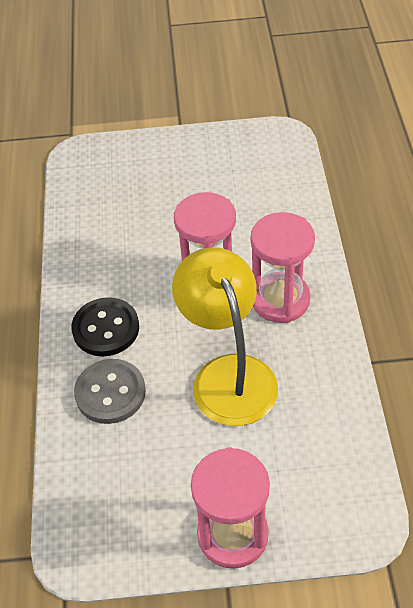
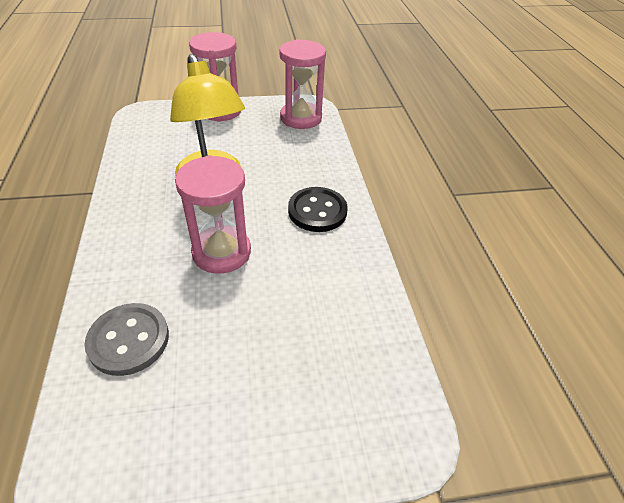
camera: 170 degrees right, 5 degrees down
(110, 393) = (305, 170): grey button -> grey button (129, 340)
(280, 300) = (154, 233): pink hourglass -> pink hourglass (301, 118)

